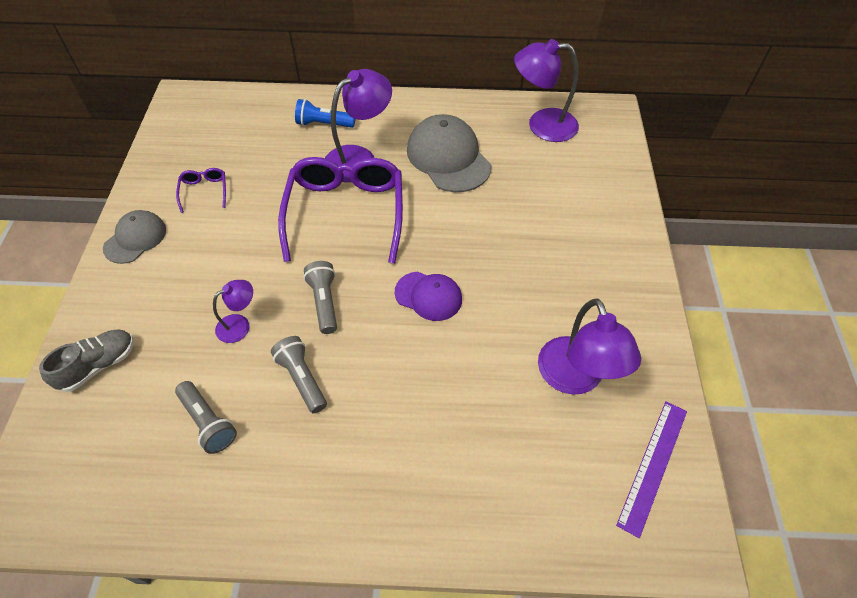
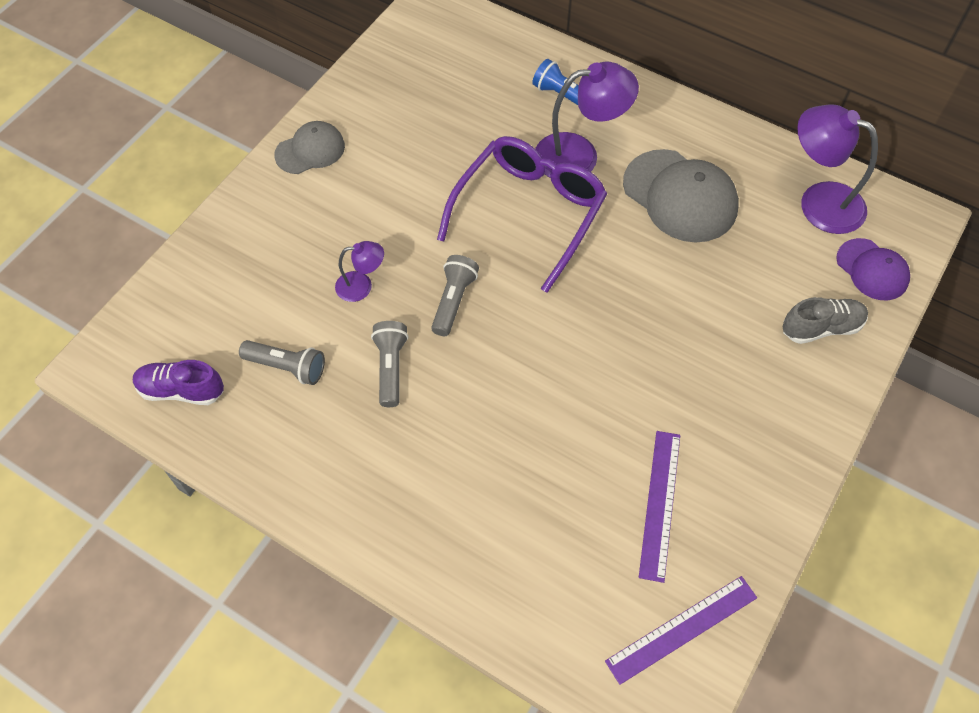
camera: 30 degrees right, 5 degrees up
(98, 365) = (220, 266): grey shoe -> grey shoe (821, 328)
(114, 493) = (181, 390): none -> purple shoe
(204, 191) = (400, 125): purple glasses -> none
(208, 422) = (287, 367): grey flashlight -> grey flashlight turned 60 degrees counterclockwise
(428, 296) = (561, 344): purple cap -> purple cap (872, 269)
(448, 158) = (680, 196): grey cap -> grey cap turned 135 degrees clockwise
(575, 378) = (660, 504): purple lamp -> purple ruler

